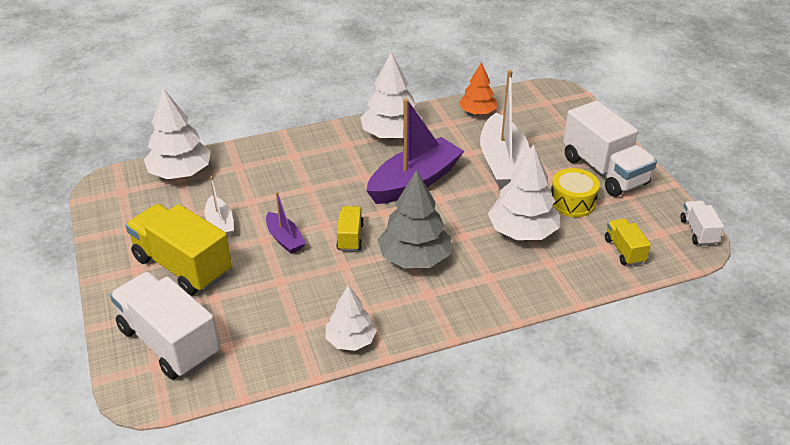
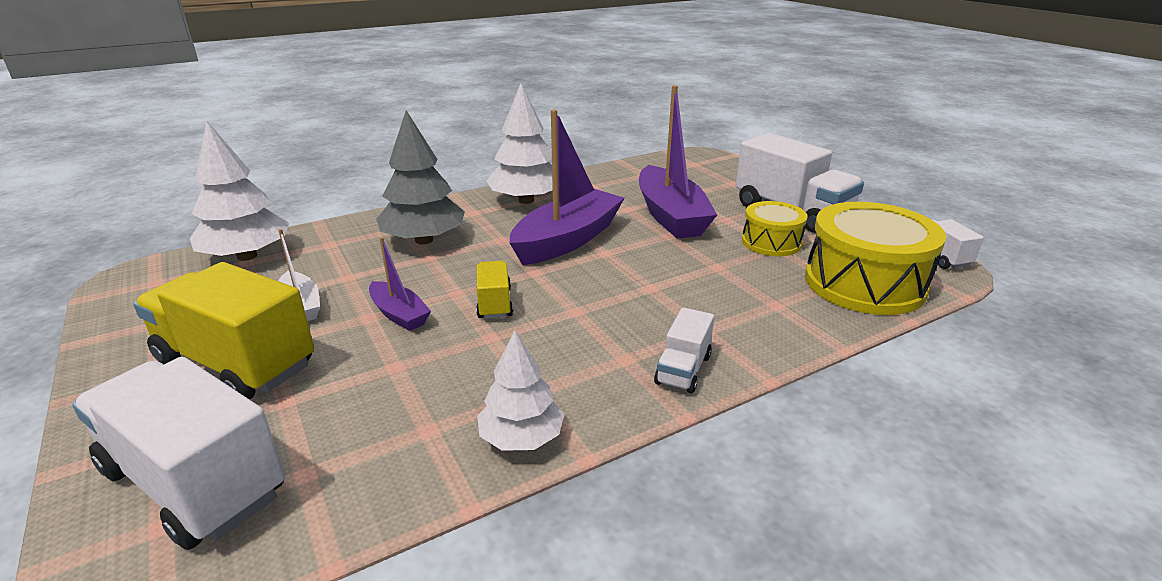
camera: 10 degrees left, 10 degrees down
(414, 258) = (592, 318): grey tree -> grey tree (424, 240)
(463, 306) = (683, 370): none -> white truck
(477, 112) = (622, 176): orange tree -> none
(503, 164) = (670, 216): white boat -> purple boat
(522, 231) = (725, 276): white tree -> none
(624, 251) = (864, 283): yellow truck -> yellow drum

